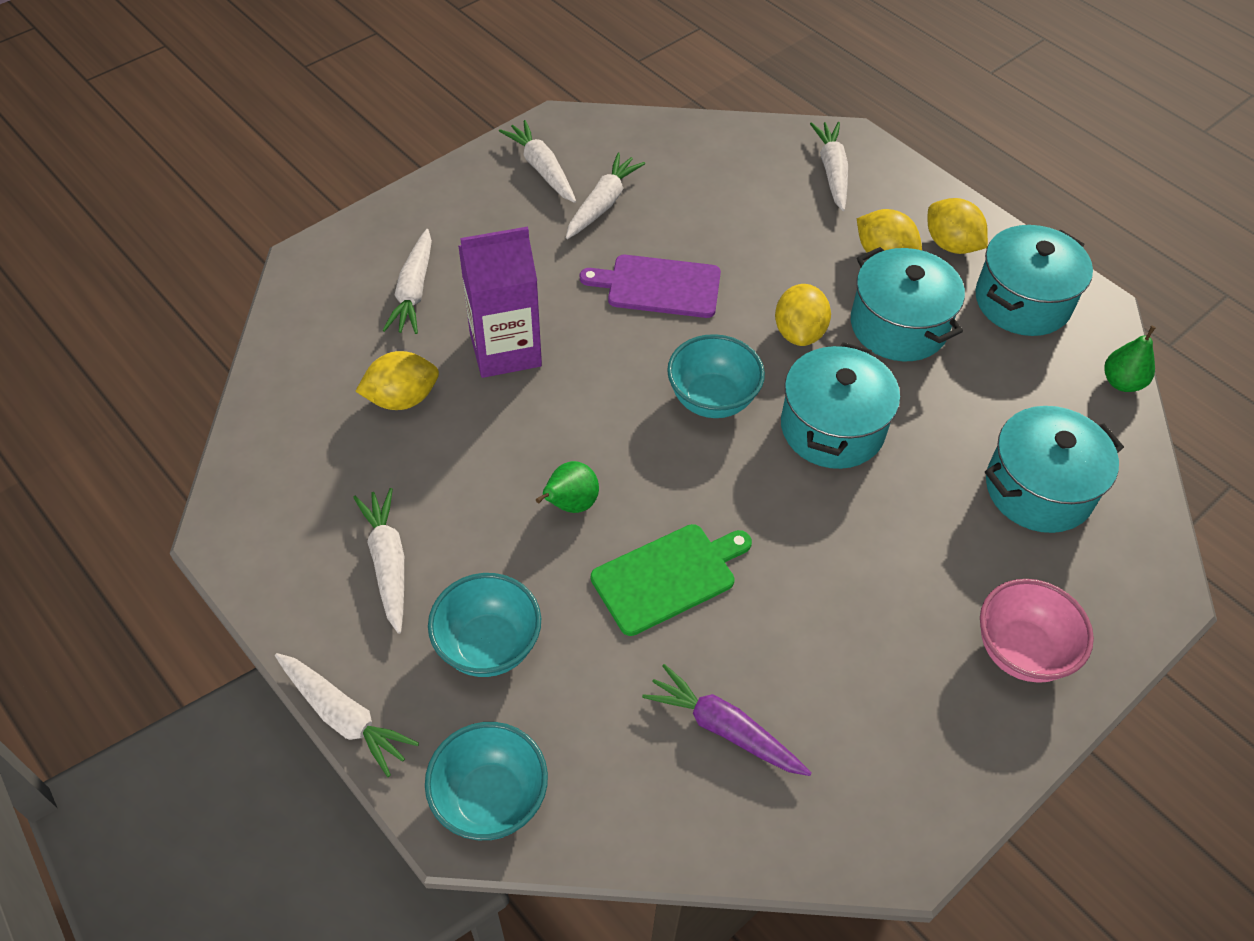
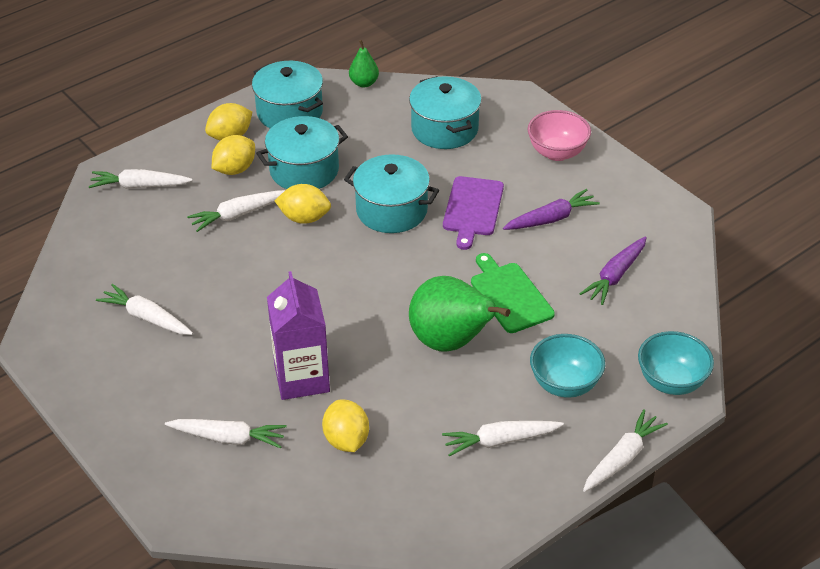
camera: 85 degrees left, 10 degrees down
(541, 169) = (93, 356): white carrot -> white carrot (238, 215)
(570, 504) = (451, 342): green pear -> green pear, size x2.05
(659, 286) = (247, 288): purple cutting board -> purple cutting board (472, 209)
(712, 399) = (362, 266): turquoise bowl -> none
(849, 637) = (551, 219): none -> purple carrot

